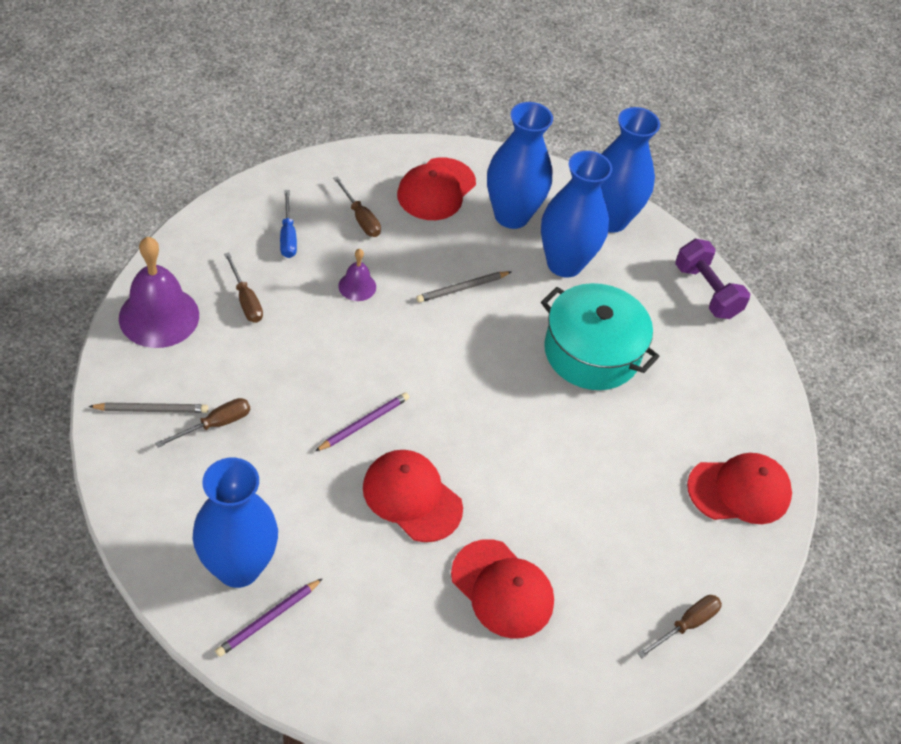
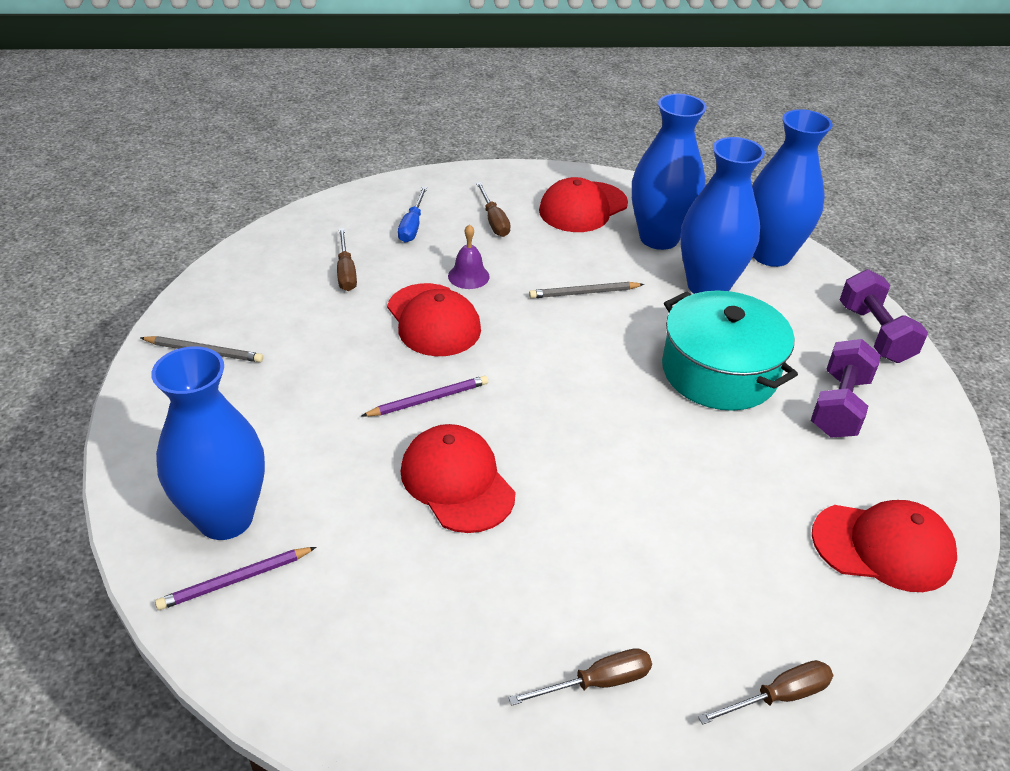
camera: 20 degrees right, 10 degrees down
(159, 316) = (251, 274): purple bell -> none
(215, 424) = (264, 375): brown screwdriver -> brown screwdriver (597, 682)
(502, 589) = (536, 603): red cap -> red cap (433, 320)
(689, 369) = (839, 406): none -> purple dumbbell

